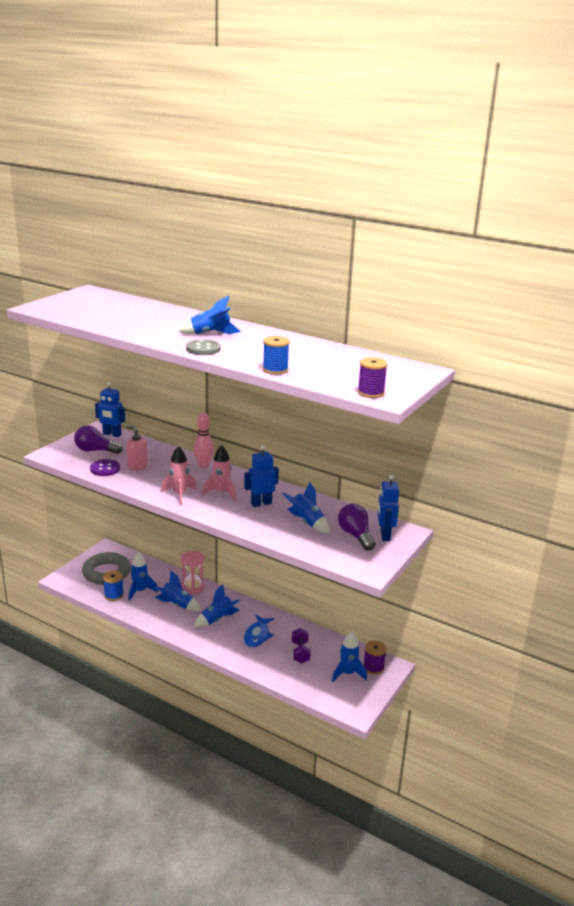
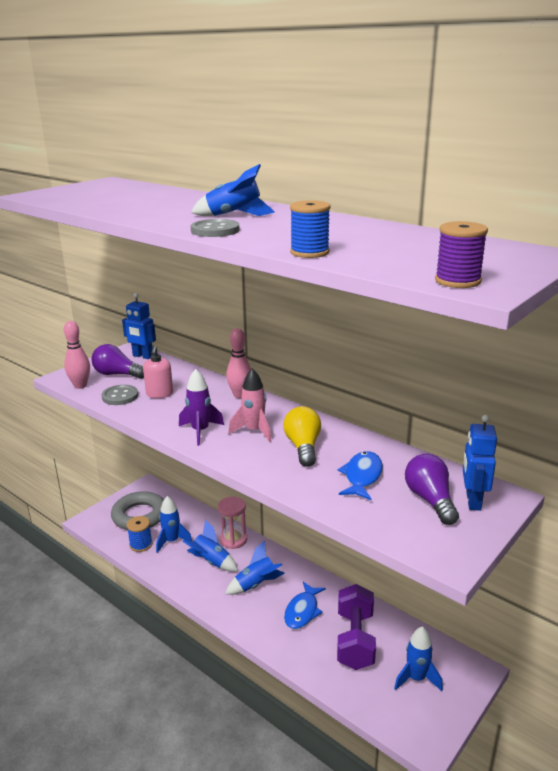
camera: 10 degrees right, 0 degrees up
(67, 461) = (80, 386): none -> pink bowling pin
(105, 469) = (120, 396): purple button -> grey button
(137, 466) = (159, 394): pink soap dispenser -> pink soap dispenser turned 135 degrees counterclockwise
(179, 494) = (200, 431): pink rocket -> purple rocket
(261, 503) = (303, 447): blue robot -> yellow light bulb
(300, 652) = (355, 640): purple dumbbell -> purple dumbbell, size x1.71
(307, 522) = (362, 476): blue rocket -> blue fish
(373, 667) = (452, 671): purple spool -> none

